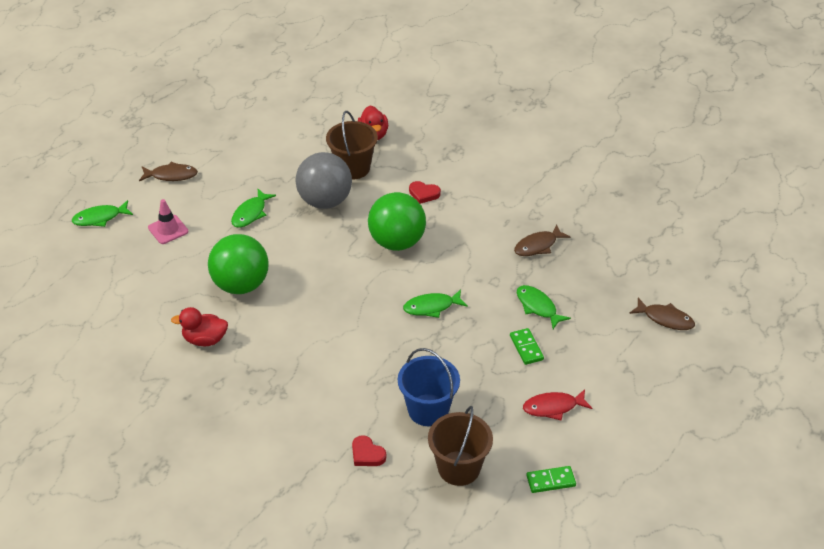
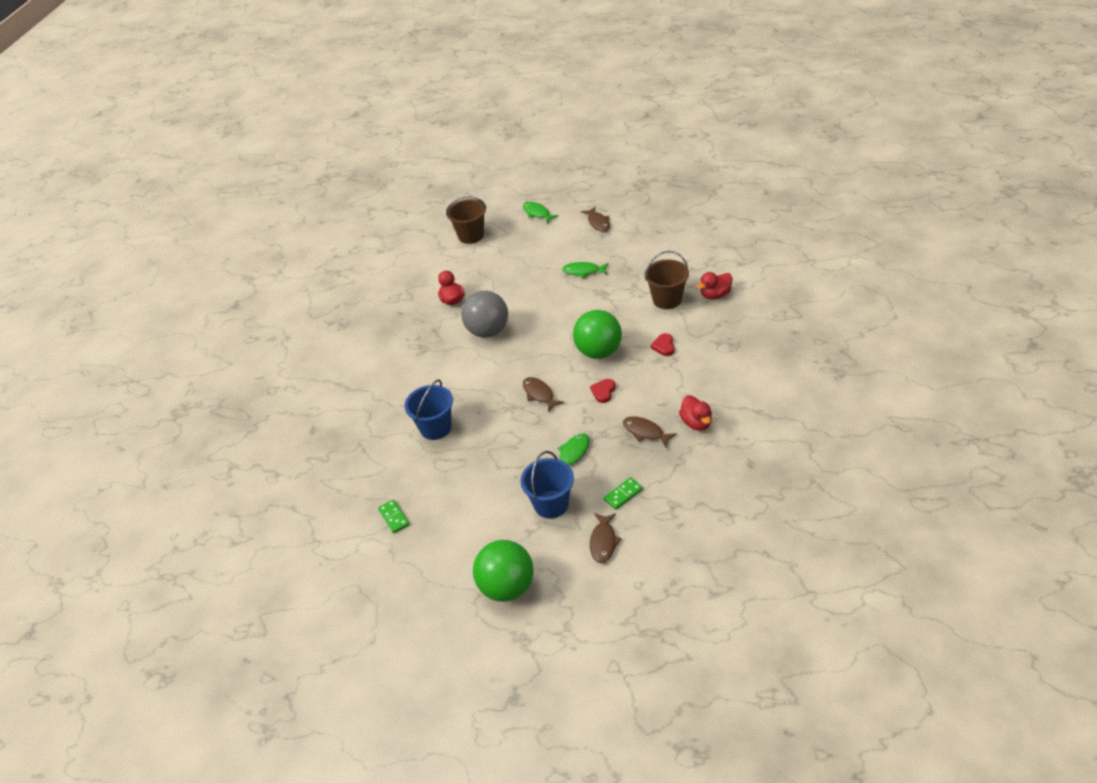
camera: 75 degrees right, 0 degrees up
(168, 229) = (544, 244): pink traffic cone -> none
(241, 285) = (510, 295): green ball -> green ball (507, 587)
(325, 201) = (620, 300): grey ball -> grey ball (488, 331)
(367, 454) = (383, 411): red heart -> red heart (603, 392)
(432, 307) = (539, 394): green fish -> brown fish
(459, 468) = (388, 462): brown bucket -> brown bucket (471, 235)
(526, 348) = (523, 461): green domino -> green domino (623, 494)
(546, 208) = (696, 423): none -> red duck
(553, 407) = (467, 497): red fish -> none
(598, 343) = (551, 504): none -> blue bucket

